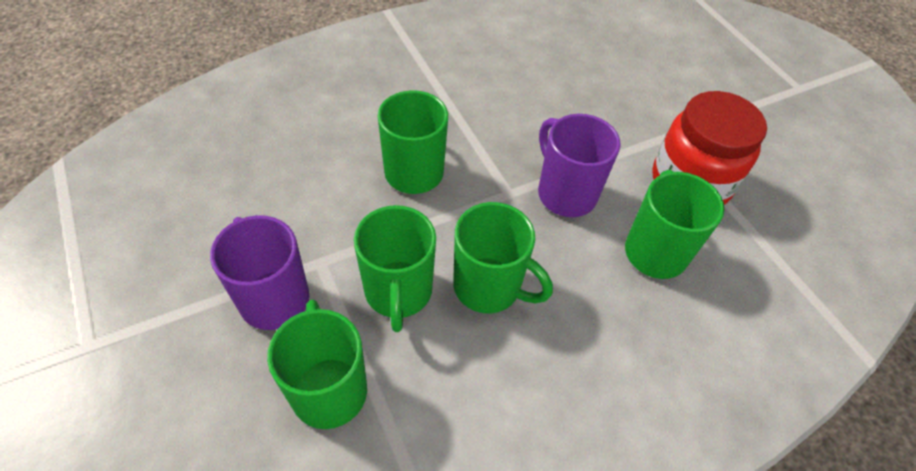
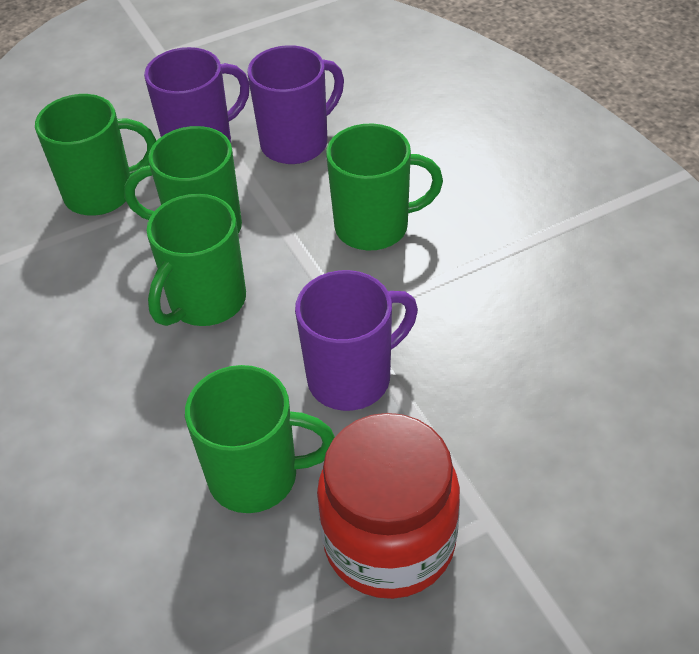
camera: 95 degrees right, 5 degrees down
(294, 218) = (296, 143): none -> purple mug

